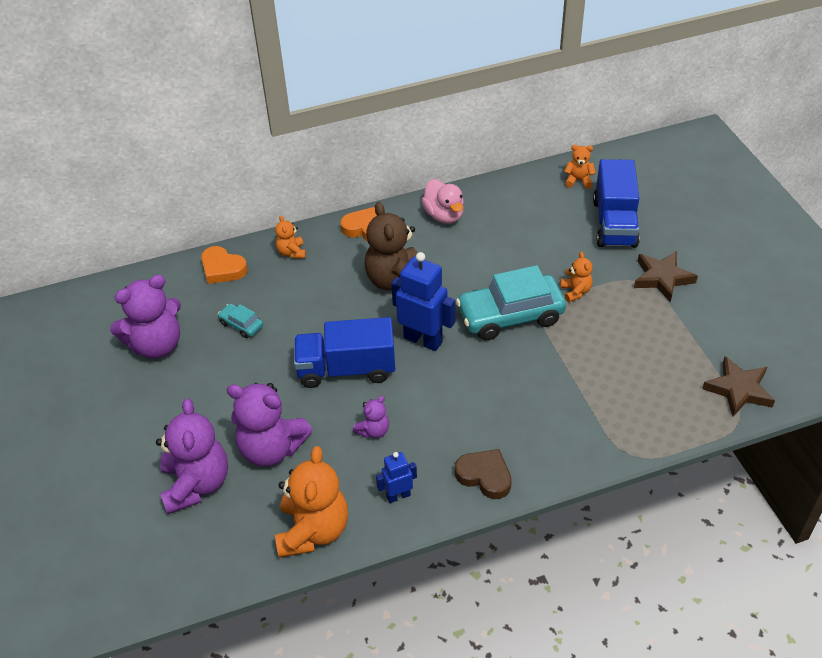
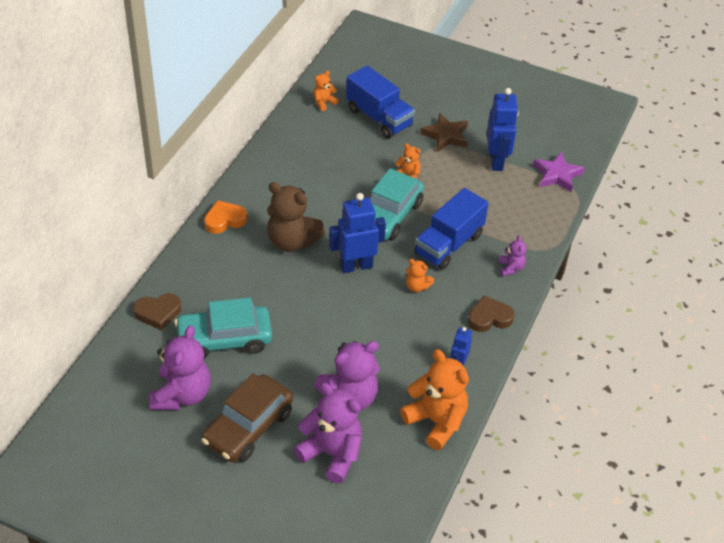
camera: 50 degrees left, 0 degrees up
(167, 409) = (248, 427): none -> brown car
(222, 269) = (158, 313): orange heart -> brown heart
(241, 325) = (224, 339): turquoise car -> turquoise car, size x2.23
(291, 252) = (194, 269): orange teddy bear -> orange teddy bear (417, 286)
(346, 369) = (332, 317): blue truck -> blue truck (448, 244)
(373, 431) = (396, 340): purple teddy bear -> purple teddy bear (510, 268)
(444, 215) = (266, 178): pink duck -> none
(686, 334) = (496, 161): none -> blue robot
(738, 390) = (557, 175): brown star -> purple star

